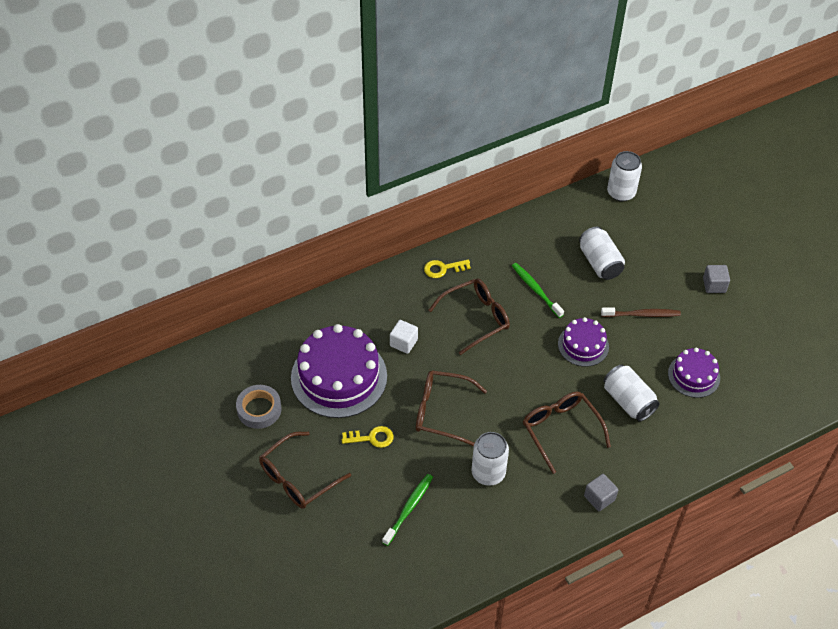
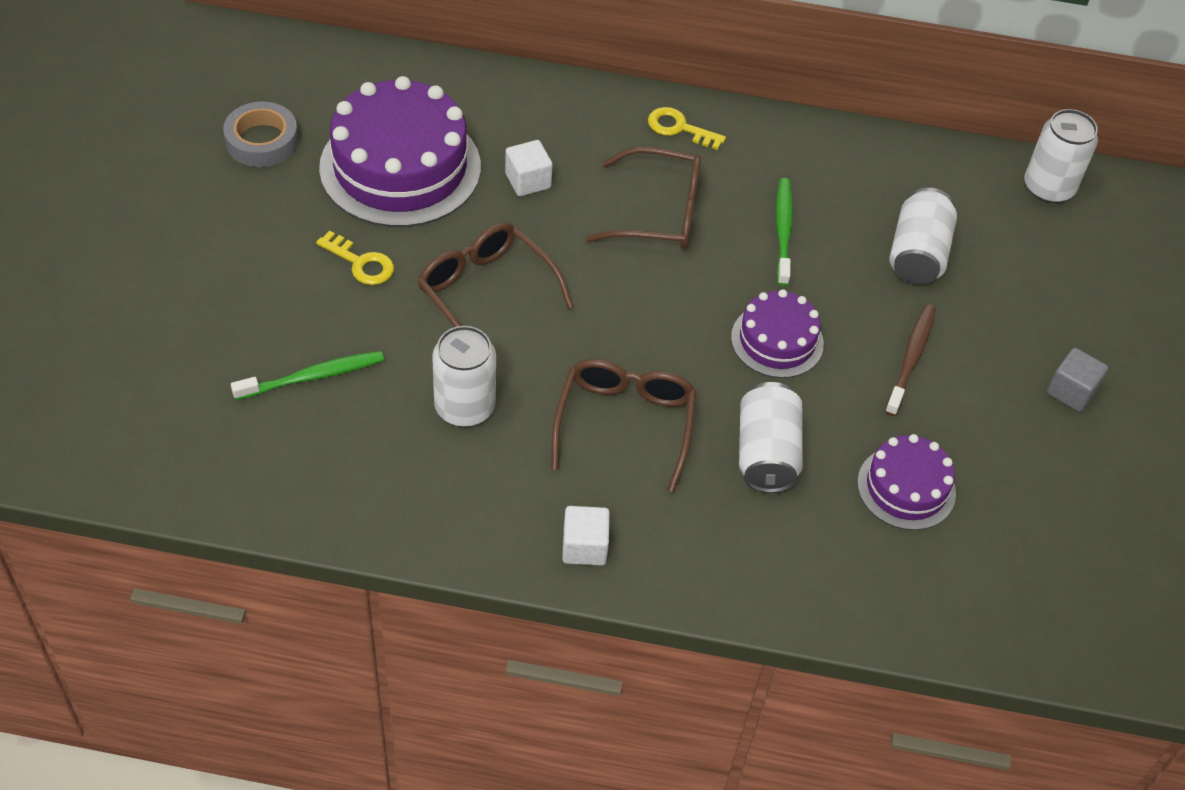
camera: 35 degrees right, 0 degrees up
(298, 478) = (218, 247): brown glasses -> none
(599, 498) = (584, 547): grey cube -> white cube
(642, 314) = (911, 358): brown toothbrush -> brown toothbrush turned 105 degrees counterclockwise

